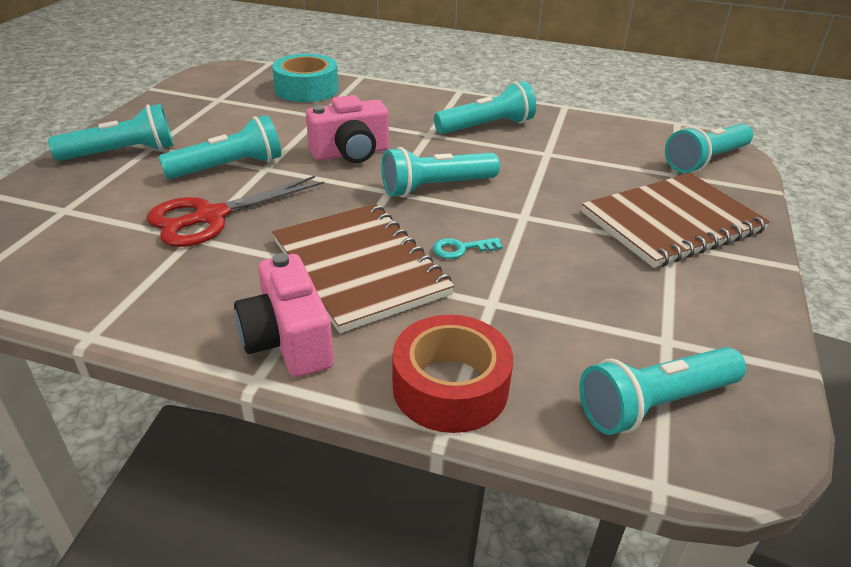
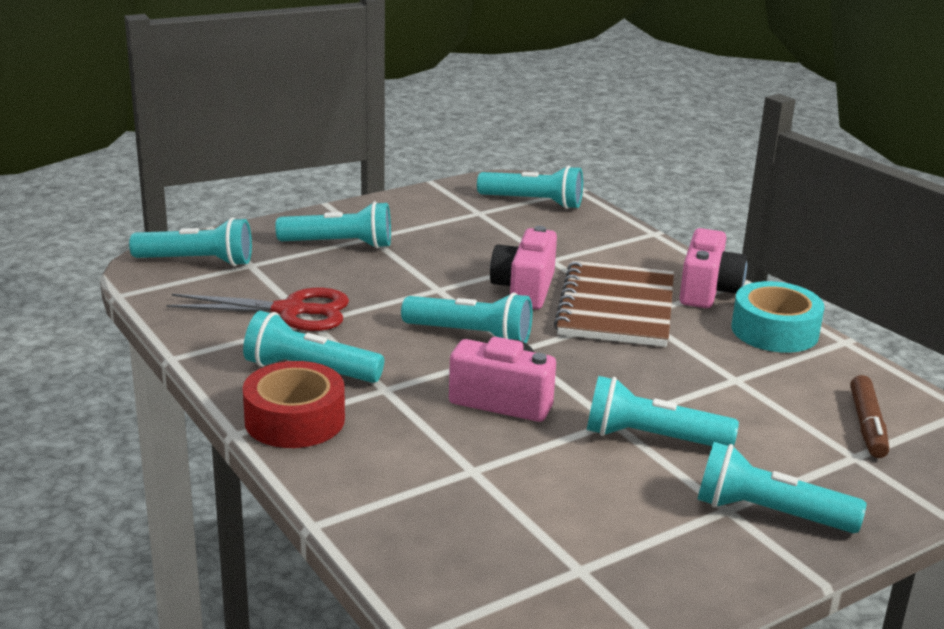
camera: 140 degrees left, 10 degrees down
(54, 240) = (867, 426): none -> brown marker
(211, 217) = (707, 390): red scissors -> red scissors (290, 311)
(306, 89) = (430, 531): turquoise tape -> turquoise tape (774, 331)
(450, 387) = (631, 242): red tape -> red tape (295, 420)
(461, 249) = (524, 289): turquoise key -> pink camera
(672, 222) = (339, 244): brown notebook -> turquoise flashlight

